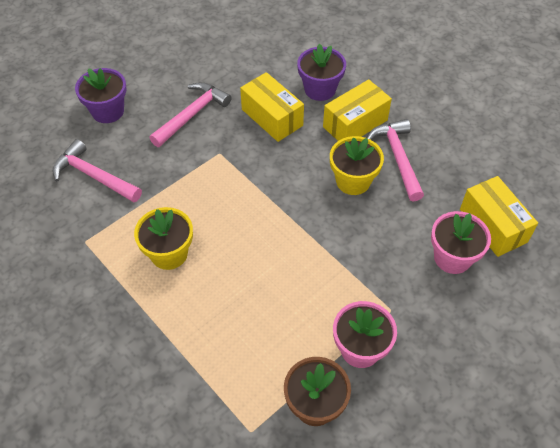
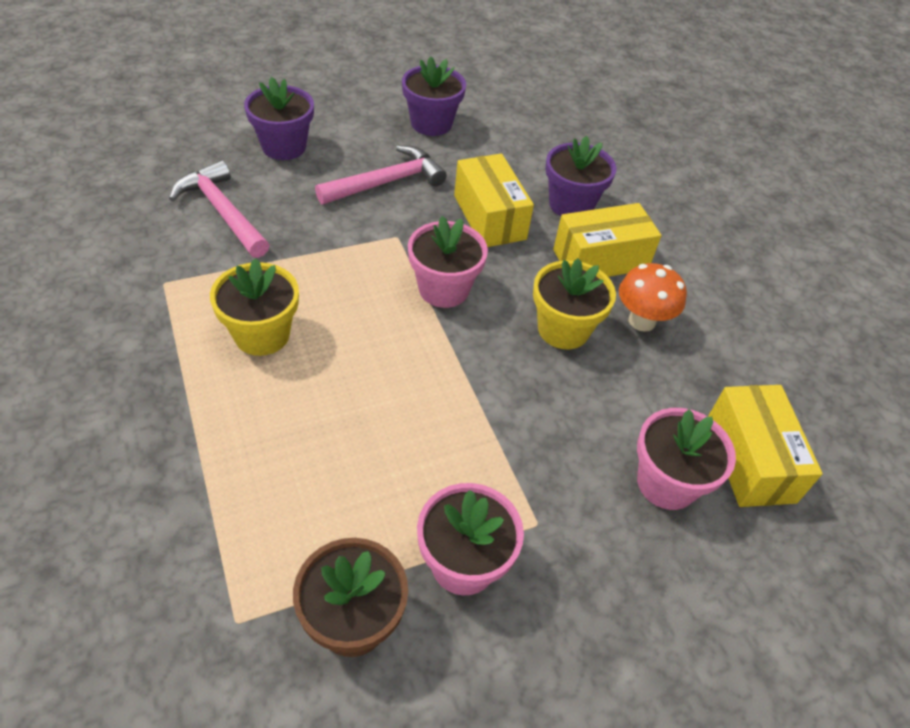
camera: 15 degrees right, 5 degrees down
(199, 58) = (431, 123): none -> purple flower pot
(267, 180) = (443, 289): none -> pink flower pot
(397, 158) = (642, 321): pink hammer -> orange mushroom

